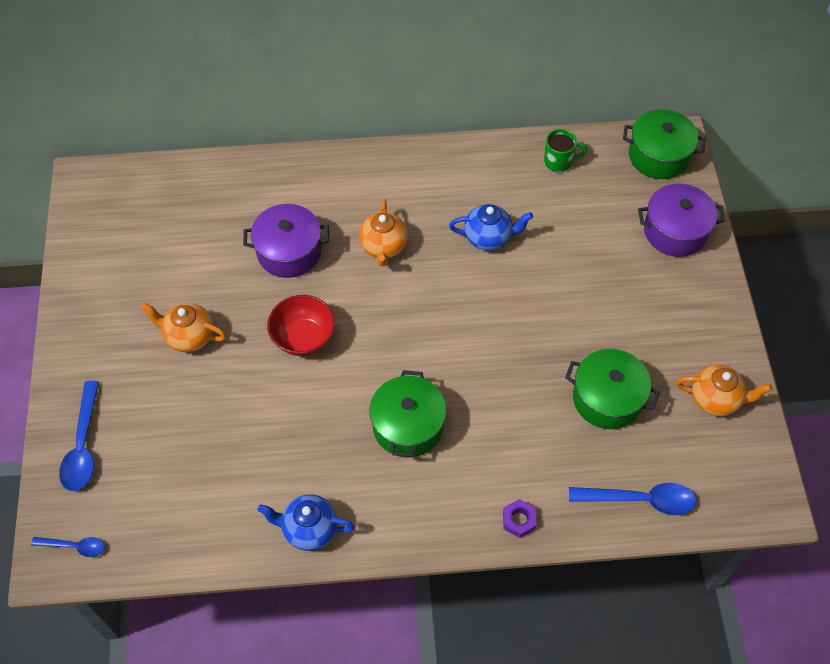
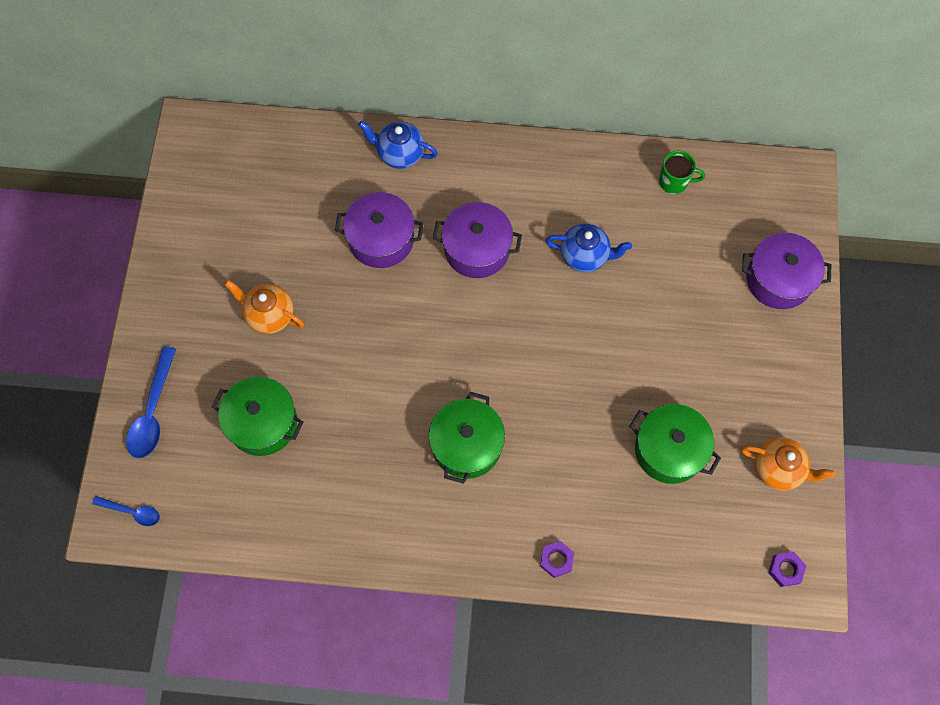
camera: 10 degrees right, 10 degrees up
(303, 338) = (380, 335): red bowl -> none
(309, 529) = (354, 534): blue teapot -> blue teapot (400, 154)
(383, 247) = (477, 249): orange teapot -> purple pot
(640, 500) = (680, 561): blue spoon -> none
(658, 156) = (780, 191): green pot -> green pot (262, 423)
(745, 491) = (785, 570): none -> purple nut

